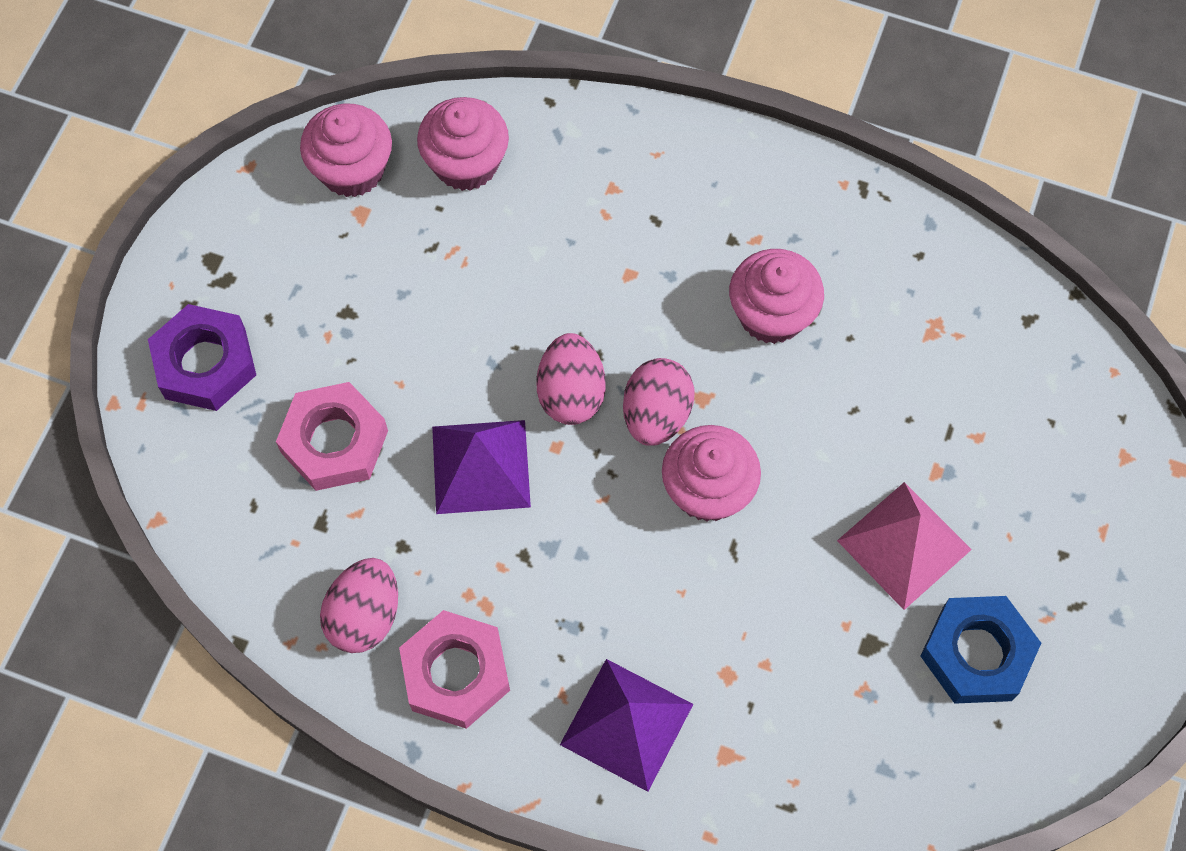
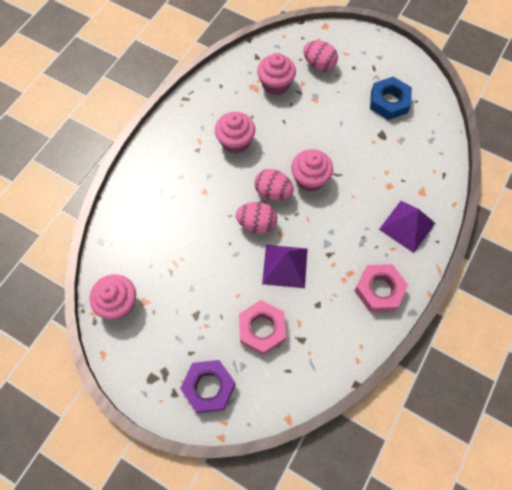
camera: 80 degrees left, 0 degrees up
(365, 616) = (349, 325): pink egg -> pink egg (319, 65)
(466, 163) = (130, 250): pink cupcake -> pink cupcake (275, 84)
(904, 545) = (343, 116): pink pyramid -> none

